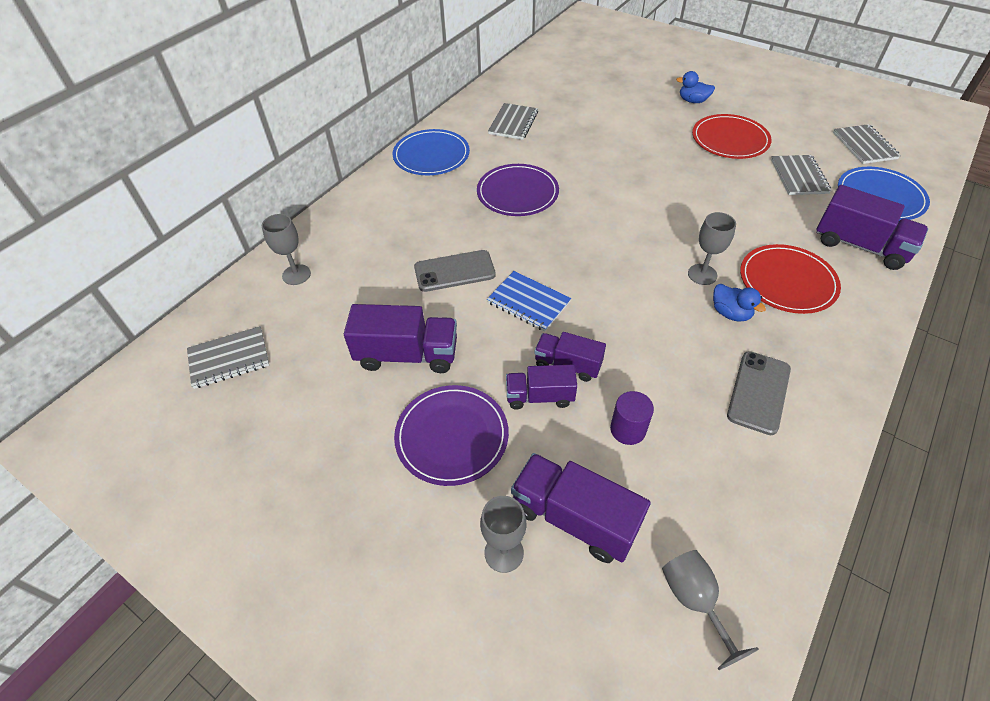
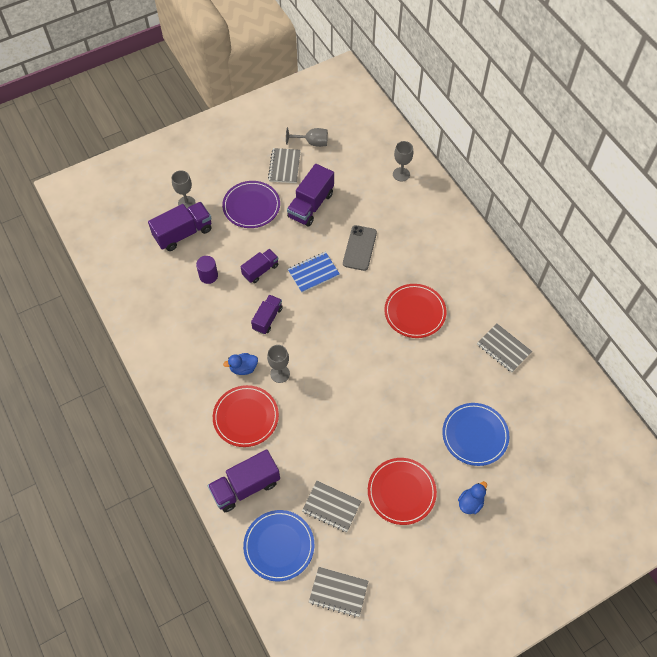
camera: 115 degrees right, 10 degrees up
(229, 359) = (353, 135): grey notebook -> grey notebook (284, 166)
(431, 155) = (486, 279): blue plate -> blue plate (475, 435)
(517, 193) = (415, 312): purple plate -> red plate
(540, 396) = (250, 249): purple truck -> purple truck (267, 318)
(694, 600) = (124, 256): grey goblet -> grey goblet (312, 142)
(758, 392) = (189, 345): grey phone -> none

